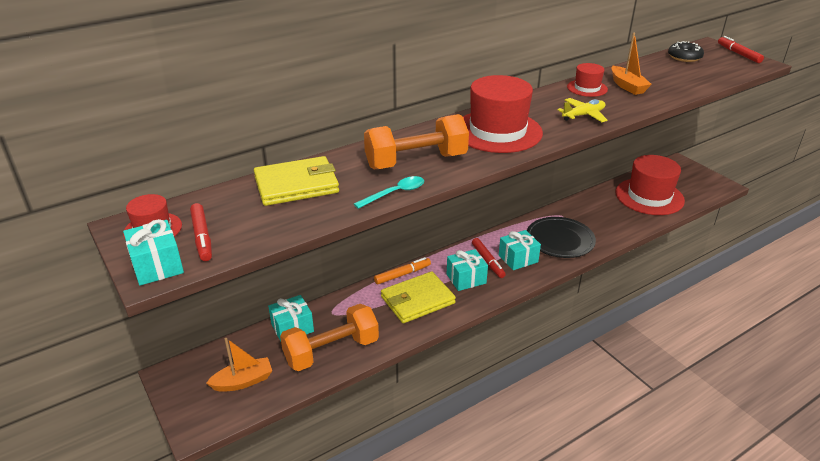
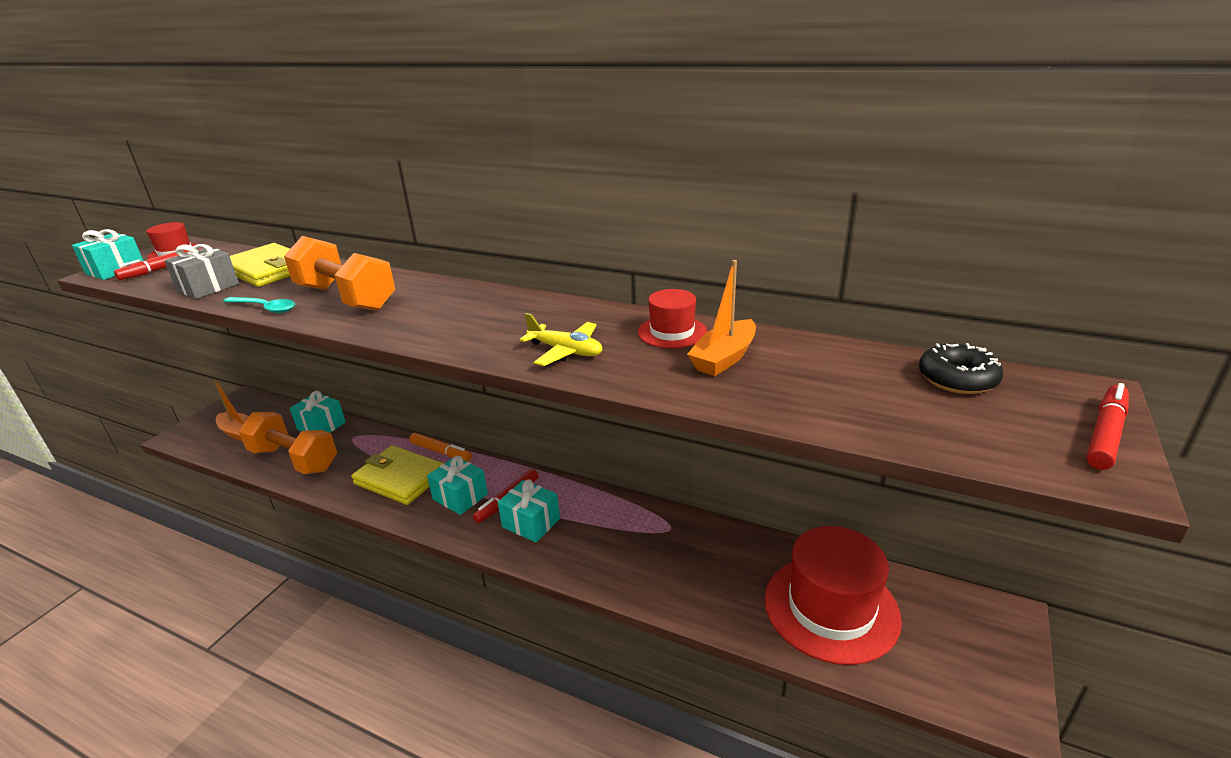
camera: 60 degrees right, 5 degrees down
(303, 215) = (208, 287): none -> grey gift
(497, 131) = (459, 315): red hat -> none
(560, 240) = (605, 545): black plate -> none

